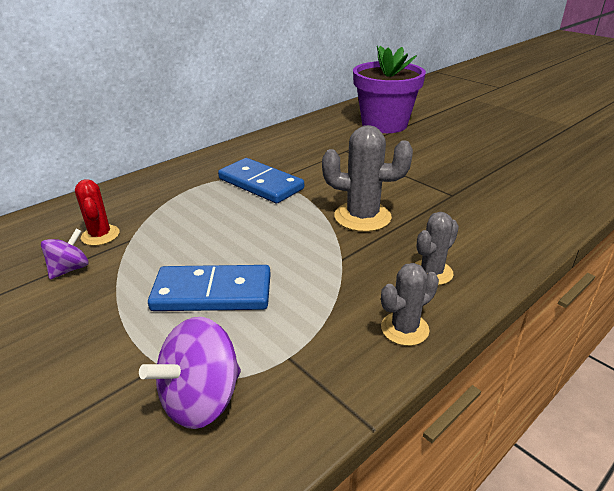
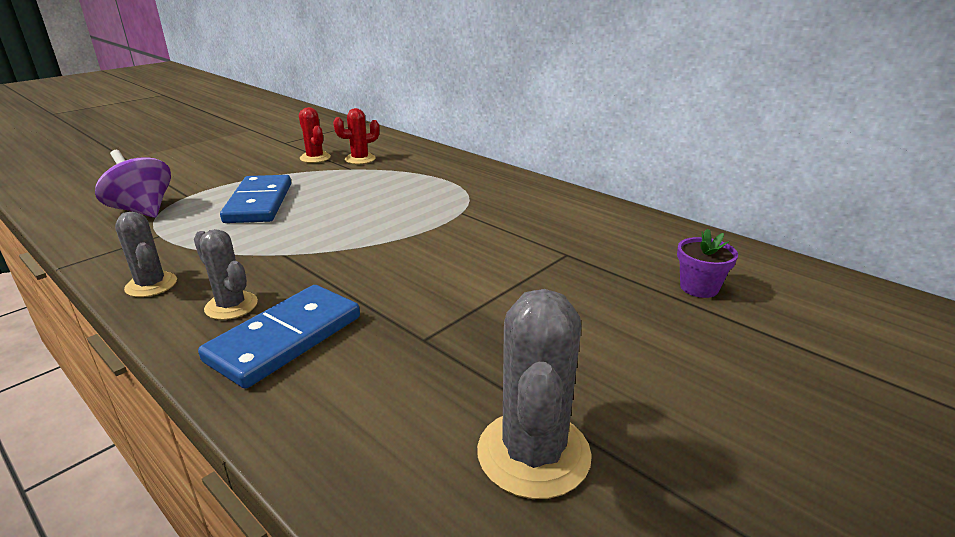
camera: 85 degrees right, 5 degrees down
(70, 269) = (315, 158): purple spinning top -> red cactus
(260, 184) = (453, 207): blue domino -> blue domino (285, 338)
(362, 217) = (368, 265): grey cactus -> grey cactus (533, 453)
(384, 124) = (699, 287): purple flower pot -> purple flower pot, size x0.43

